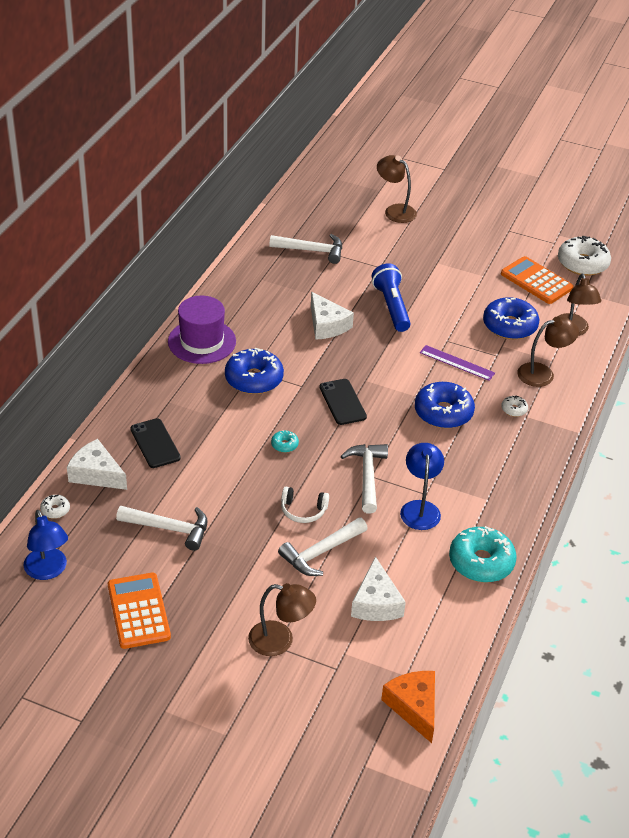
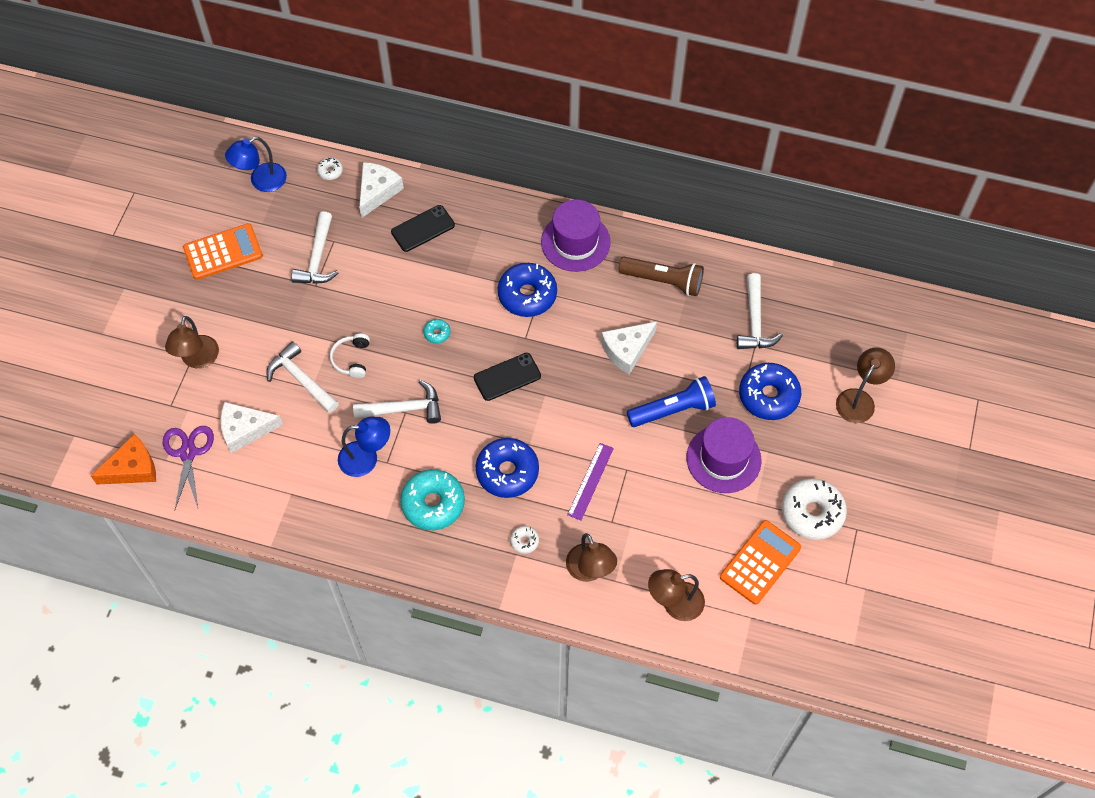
camera: 85 degrees right, 20 degrees up
(258, 294) = (663, 281): none -> brown flashlight
(399, 654) = (188, 453): none -> purple scissors
(442, 286) = (723, 459): none -> purple hat
(481, 562) = (302, 516): turquoise donut -> turquoise donut (433, 503)
(509, 326) = (667, 534): blue donut -> blue donut (768, 396)
(582, 263) = (810, 617): white donut -> white donut (812, 513)

